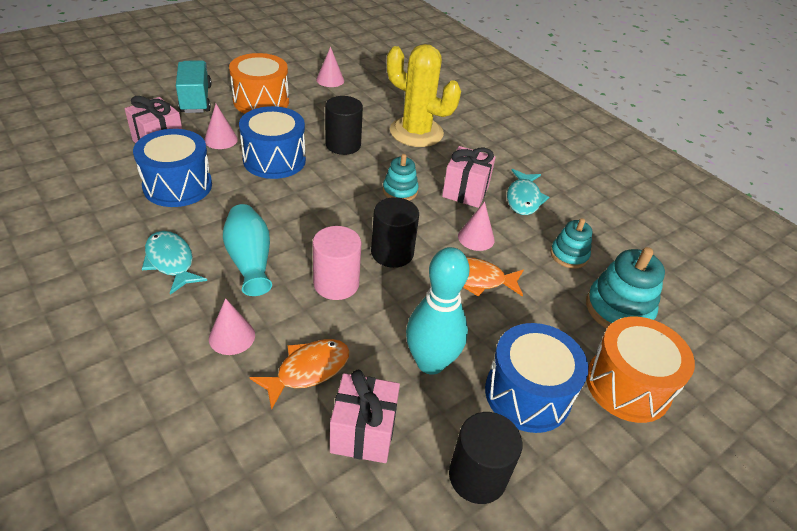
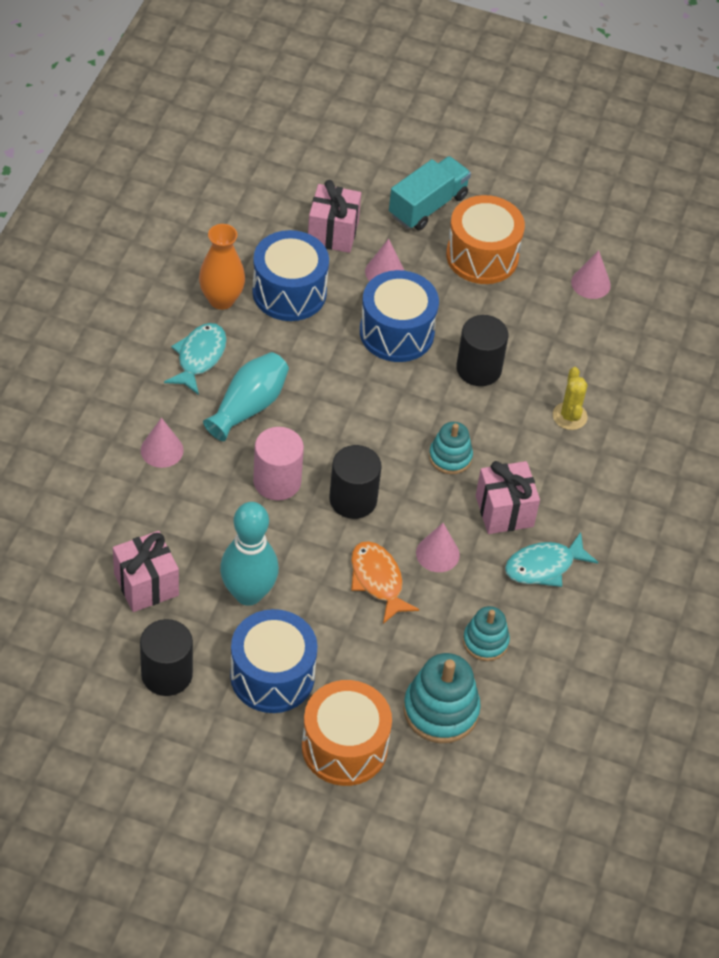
camera: 55 degrees right, 10 degrees up
(136, 221) = (221, 300): none -> orange vase
(308, 370) = (172, 518): orange fish -> none
(416, 132) = (569, 416): yellow cactus -> yellow cactus, size x0.48

